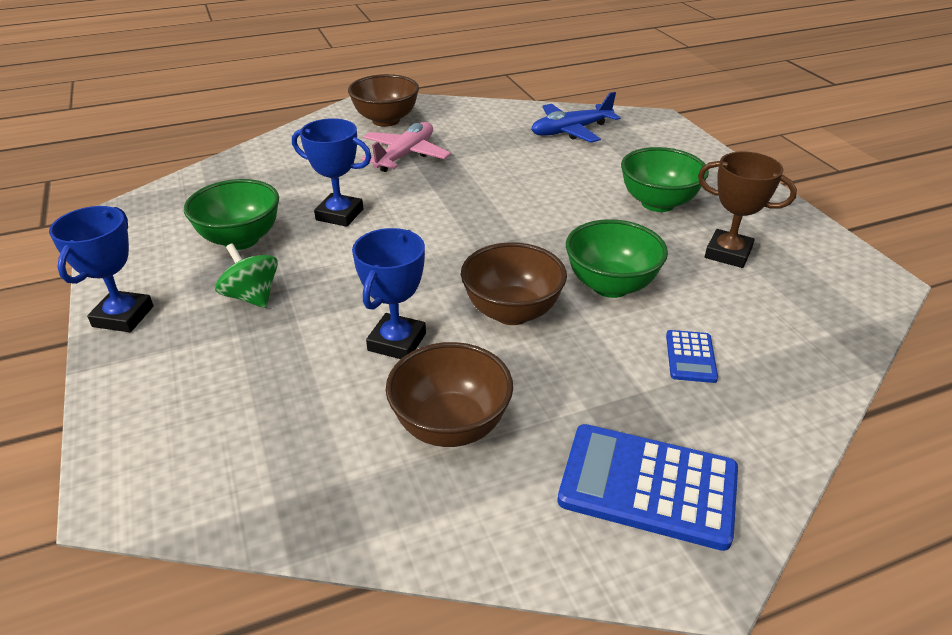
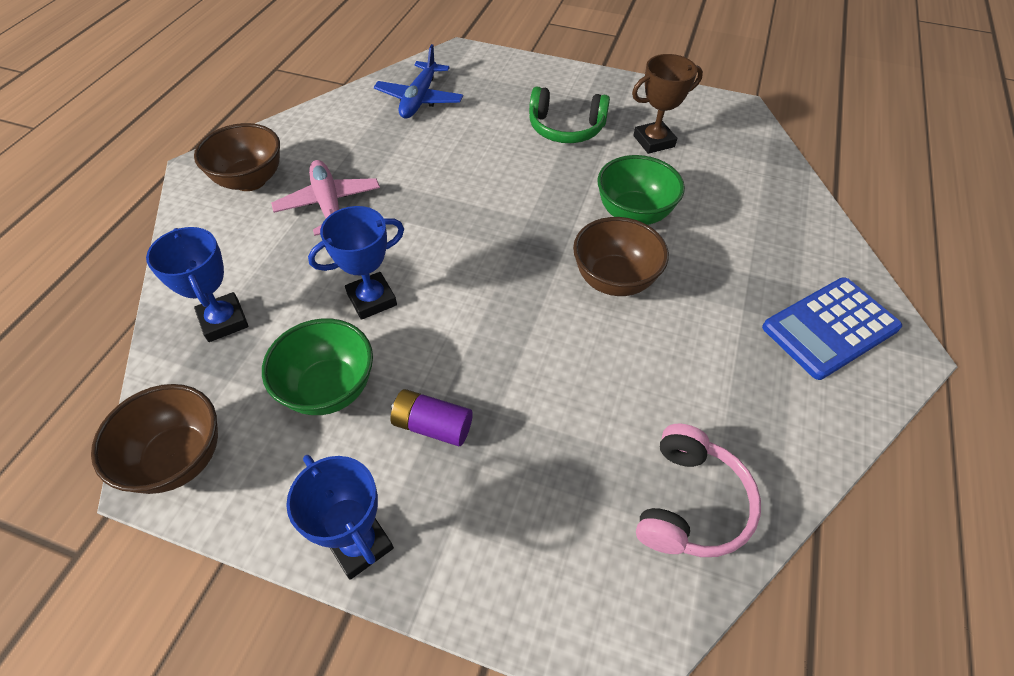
camera: 50 degrees left, 15 degrees up
(252, 296) = (432, 426): green spinning top -> purple battery
(305, 473) = (691, 503): none -> pink headphones
(397, 342) = (588, 364): blue trophy -> blue trophy (224, 321)
(450, 426) = (706, 389): brown bowl -> brown bowl (179, 459)
(658, 203) = (566, 128): green bowl -> green headphones
(690, 357) = (736, 230): blue calculator -> none

